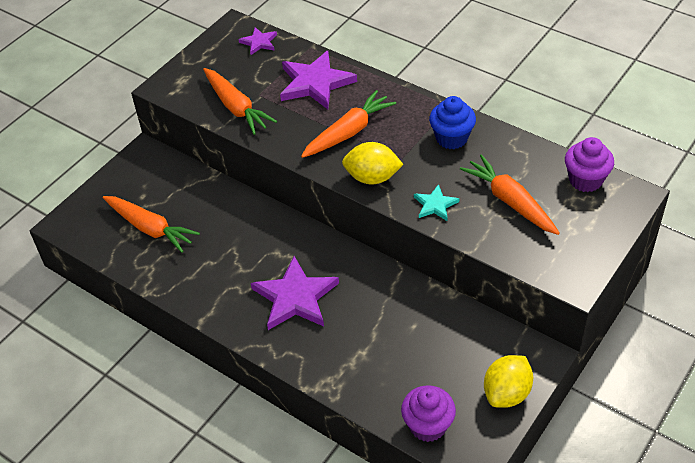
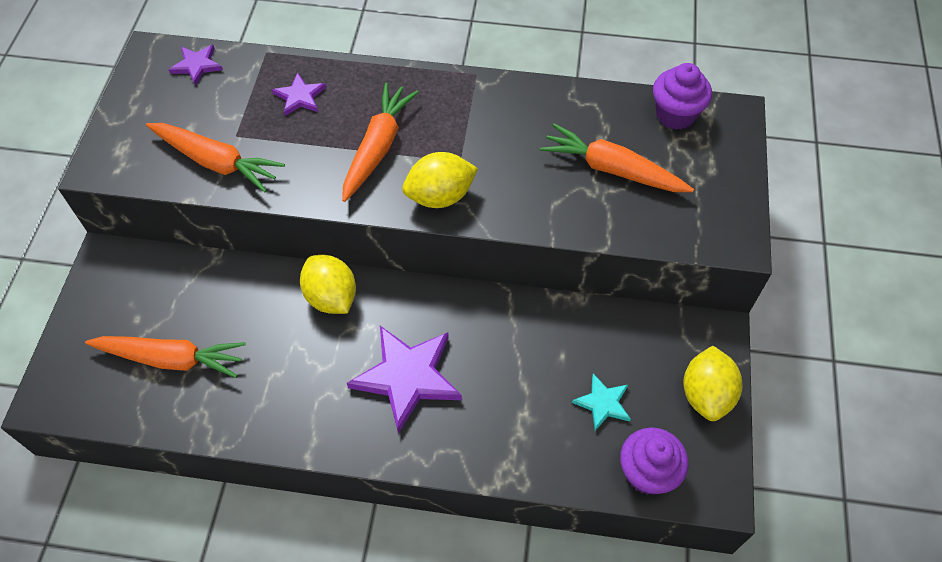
camera: 30 degrees left, 10 degrees up
(274, 228) = (331, 297): none -> yellow lemon
(315, 83) = (300, 97): purple star -> purple star, size x0.52
(435, 205) = (533, 204): turquoise star -> turquoise star (603, 403)
(451, 138) = (502, 114): blue cupcake -> none

